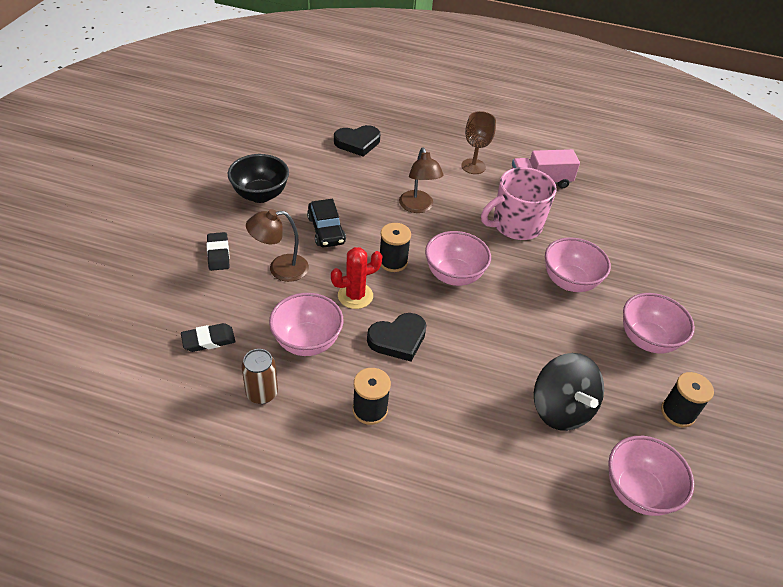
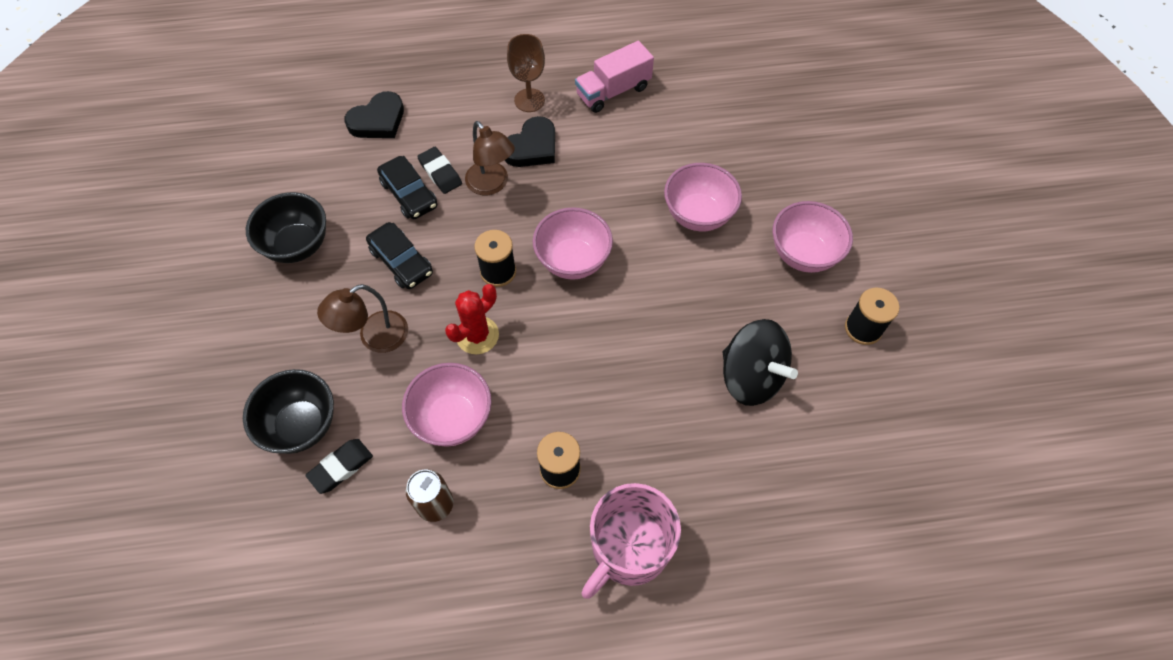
camera: 20 degrees left, 15 degrees up
(197, 303) = (302, 425): none -> black bowl
(218, 254) = (291, 349): black eraser -> black eraser (440, 173)
(355, 192) = (409, 194): none -> black car
(398, 339) = (550, 370): black heart -> black heart (532, 147)
(515, 225) = (611, 164): pink mug -> pink mug (628, 549)
(637, 491) = (858, 435): pink bowl -> none

